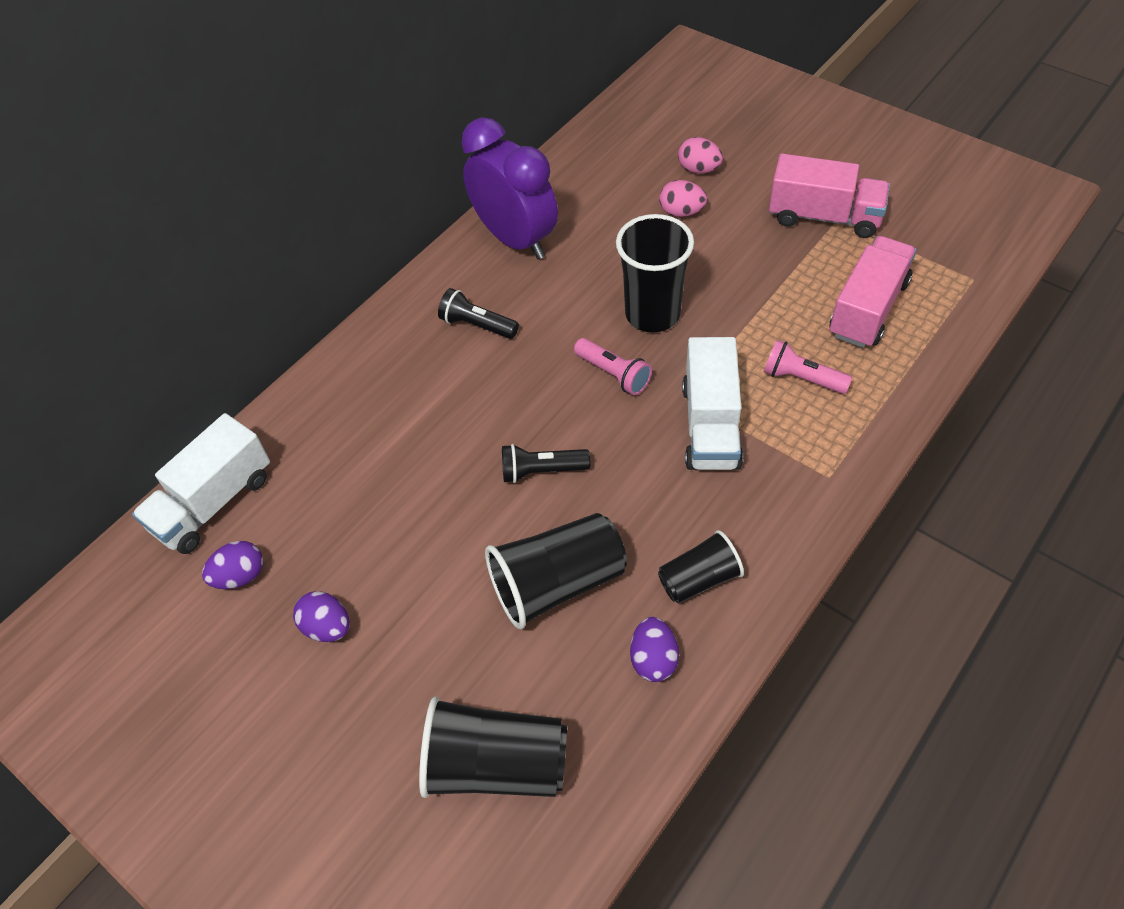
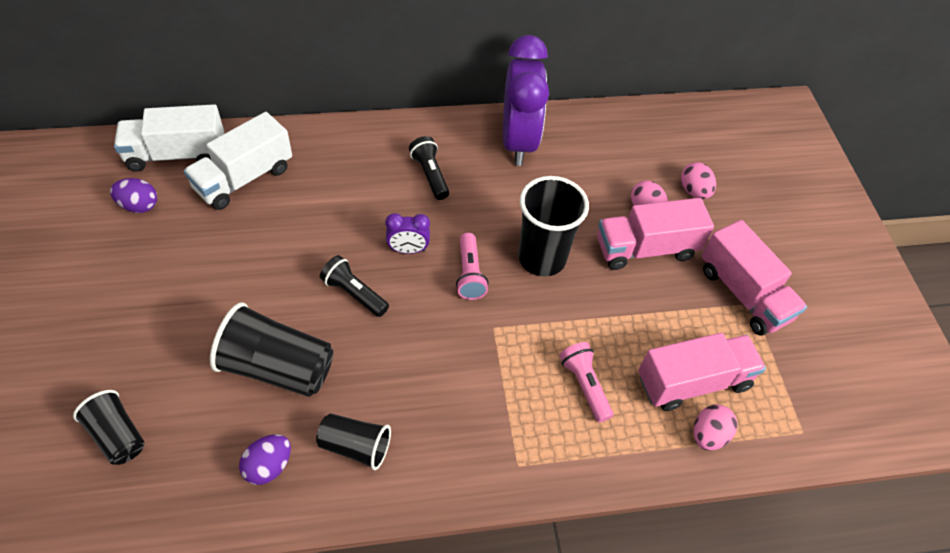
camera: 35 degrees right, 0 degrees up
(327, 627) = (141, 273): purple egg -> none
(496, 765) = (117, 436): black cup -> black cup, size x0.60
(539, 399) = (408, 250): none -> purple clock
(710, 425) = (486, 360): white truck -> white truck (244, 178)
(718, 242) = (645, 249): none -> pink truck
(921, 336) = (708, 435): none -> pink egg

